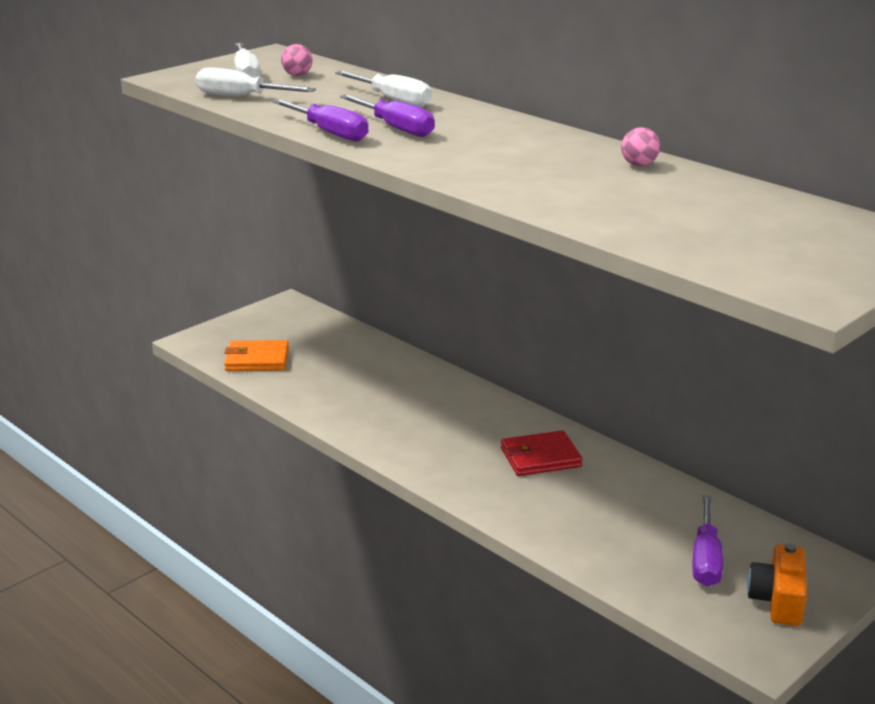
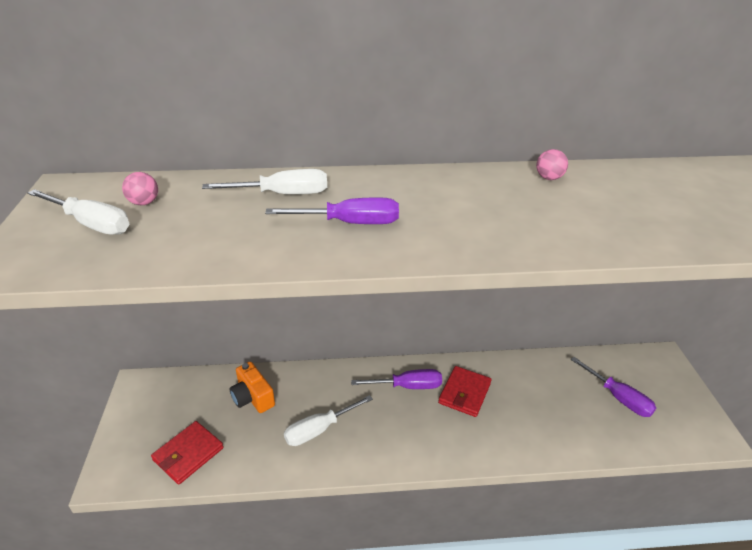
camera: 50 degrees left, 10 degrees up
(242, 97) = (145, 254): white screwdriver -> white screwdriver (319, 429)
(257, 360) = (188, 454): orange wallet -> red wallet
(329, 133) = (314, 256): purple screwdriver -> purple screwdriver (407, 386)
(777, 600) = (672, 397): orange camera -> orange camera (252, 397)

